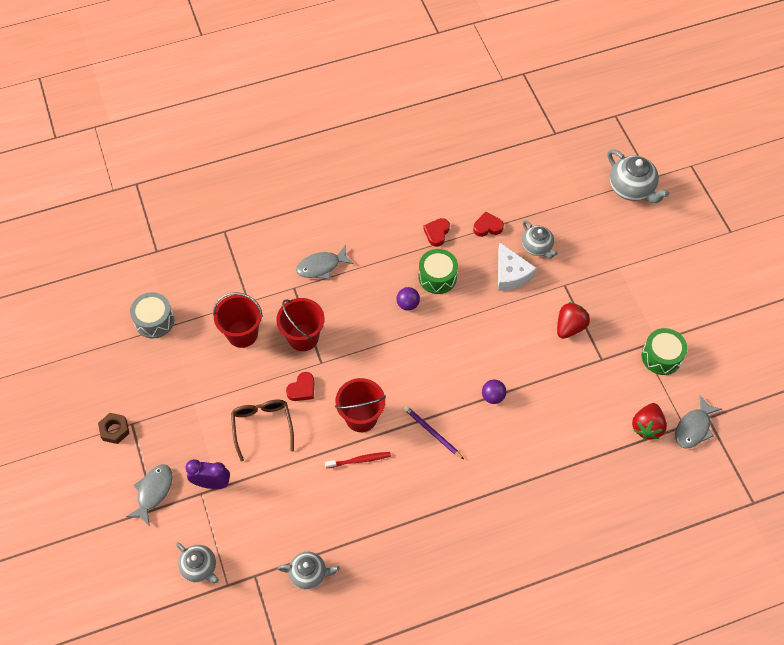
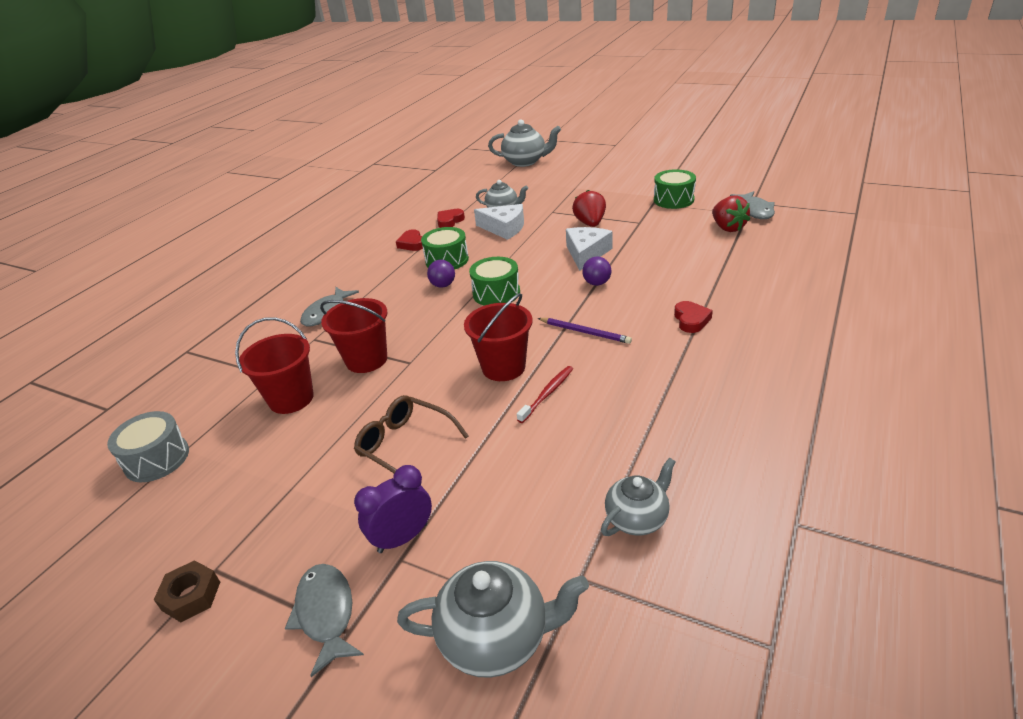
camera: 40 degrees left, 25 degrees down
(200, 567) = (496, 638): grey teapot -> grey teapot, size x1.54
(302, 389) = (414, 390): red heart -> red heart (691, 320)
(427, 345) = (496, 293): none -> green drum
(432, 433) = (584, 332): purple pencil -> purple pencil turned 150 degrees counterclockwise
(525, 359) = (586, 253): none -> white cheese

